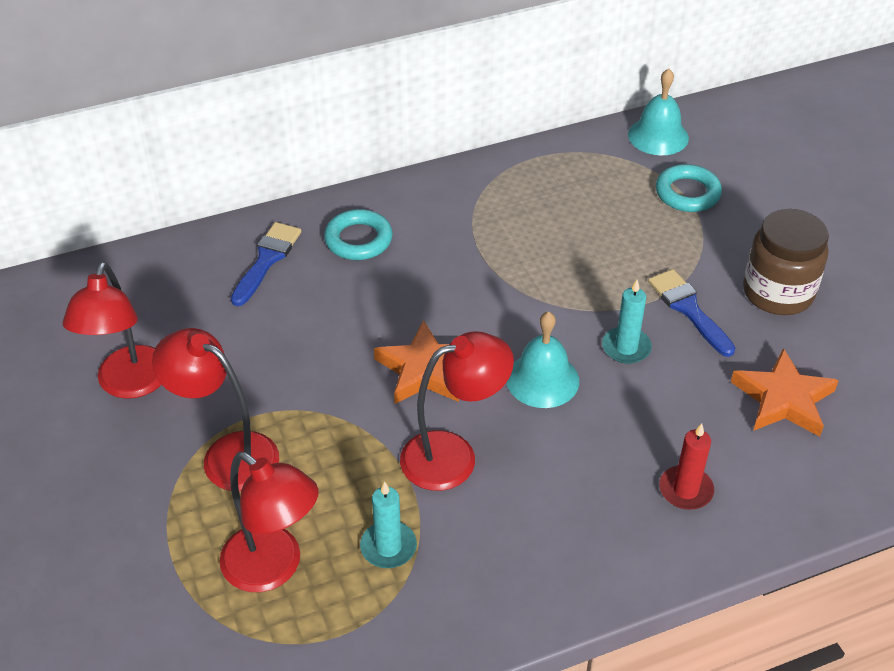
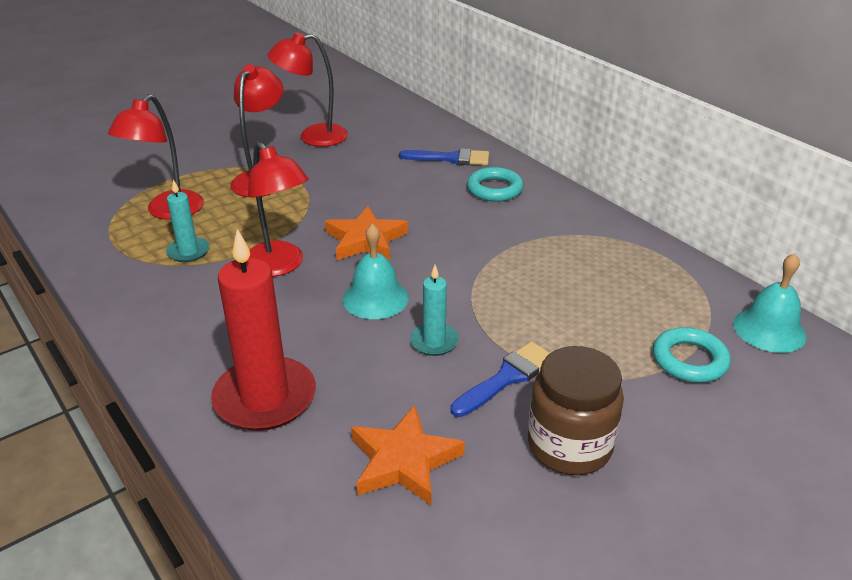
camera: 75 degrees right, 10 degrees down
(685, 490) = (265, 398): red candle -> red candle, size x1.95

